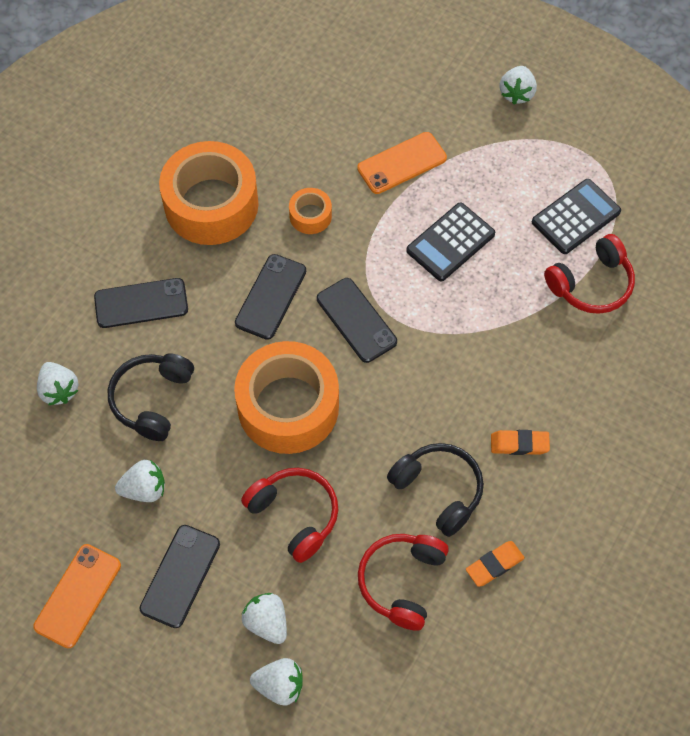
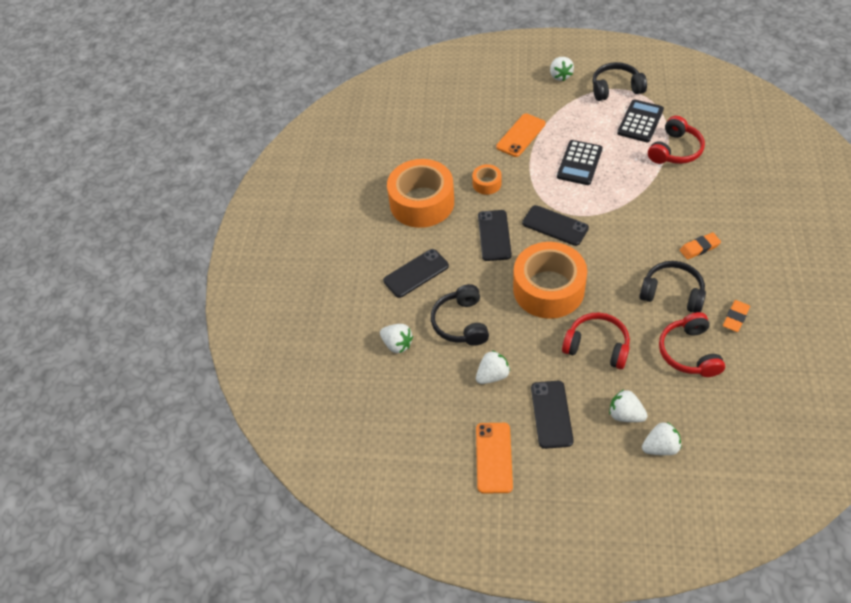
camera: 20 degrees left, 10 degrees down
(579, 149) = (616, 88): none -> black headphones

